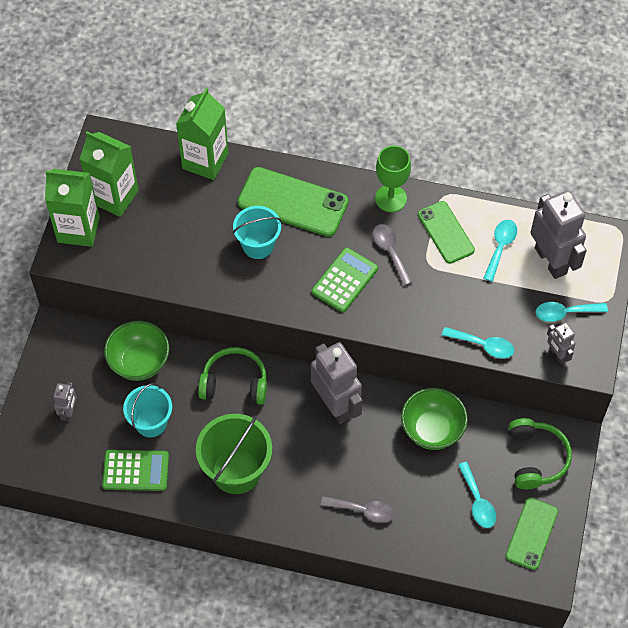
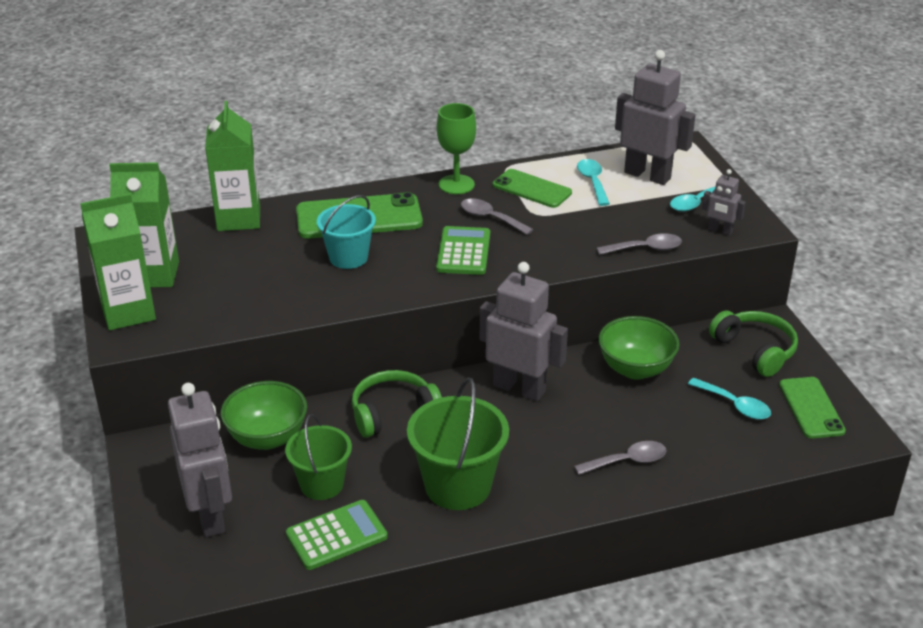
camera: 30 degrees left, 25 degrees down
(69, 412) = (210, 515): grey robot -> grey robot, size x2.05
(151, 422) = (322, 484): turquoise bucket -> green bucket
(483, 345) = (645, 249): turquoise spoon -> grey spoon

